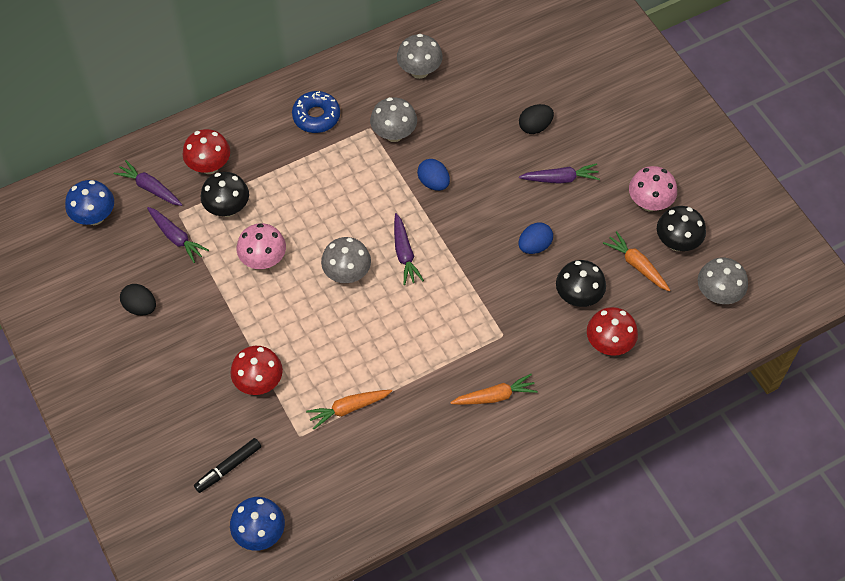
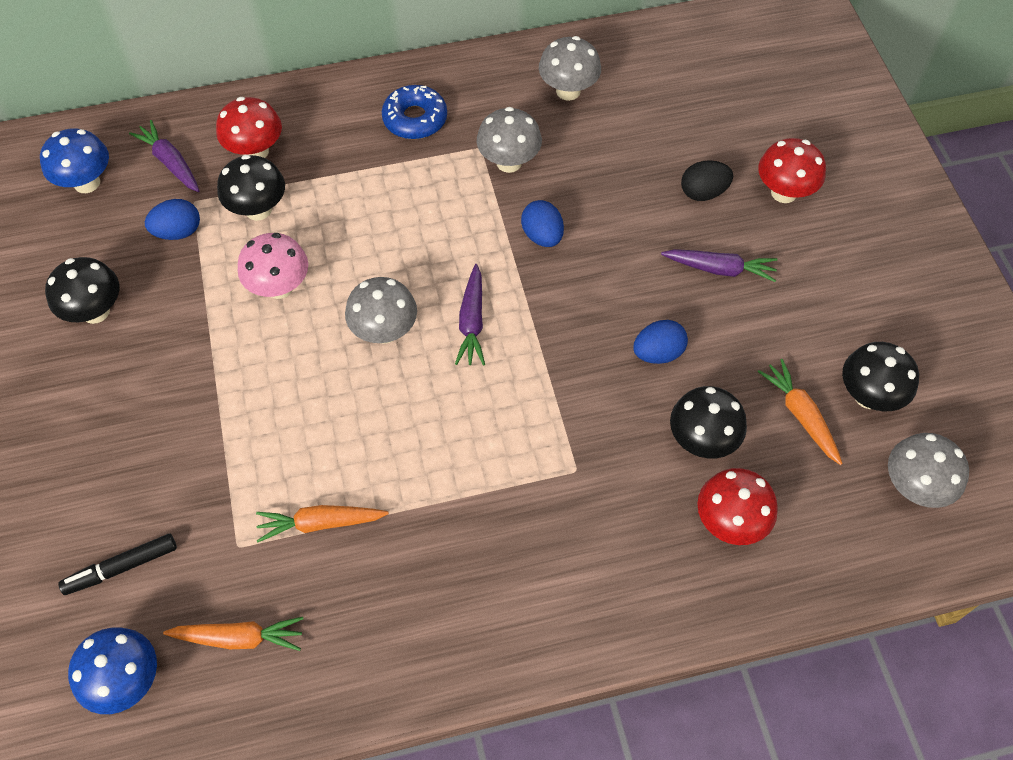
camera: 15 degrees right, 0 degrees up
(140, 307) = (95, 311): black egg -> black mushroom
(176, 237) = (178, 232): purple carrot -> blue egg
(259, 382) = (210, 453): red mushroom -> red mushroom (784, 192)
(495, 396) = (537, 559): orange carrot -> orange carrot (239, 638)
(649, 203) = (840, 330): pink mushroom -> none

